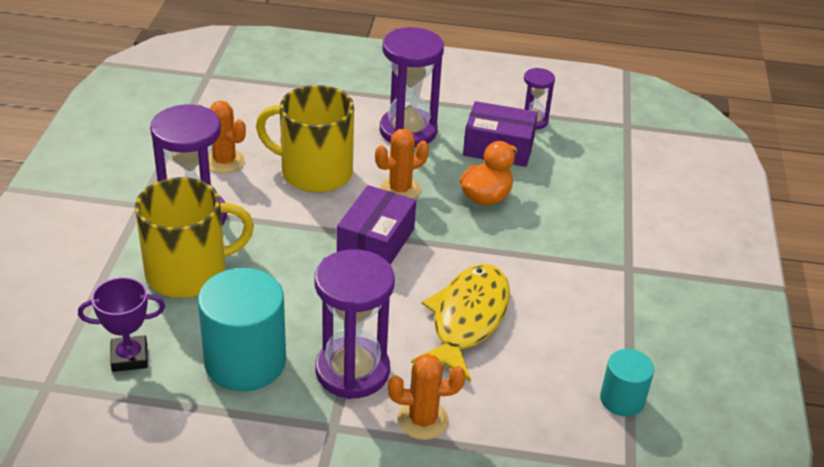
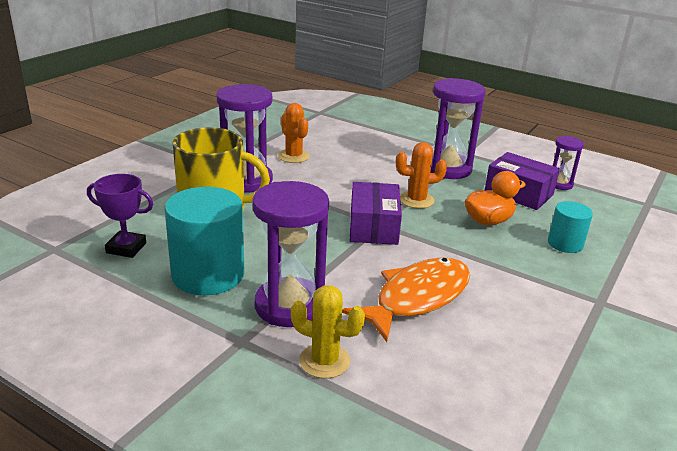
camera: 25 degrees right, 10 degrees down
(314, 172) = (356, 176): yellow mug -> none
(376, 242) = (373, 227): purple box -> purple box turned 45 degrees counterclockwise
(423, 420) = (324, 361): orange cactus -> yellow cactus
(467, 319) = (417, 298): yellow fish -> orange fish
(622, 399) = (539, 407): turquoise cylinder -> turquoise cylinder (565, 244)

